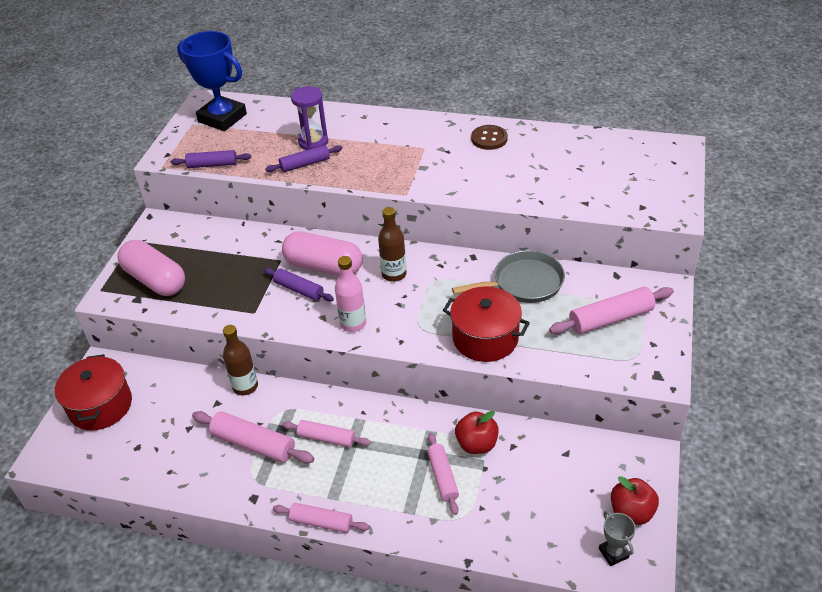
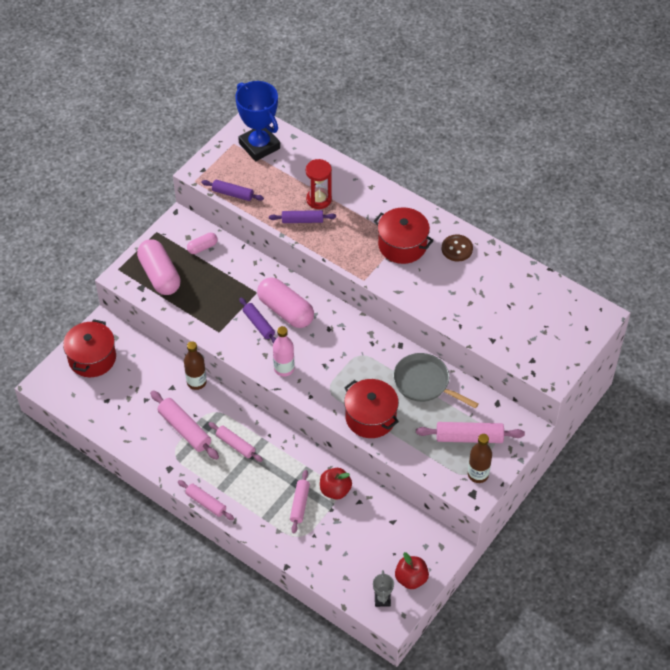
camera: 20 degrees right, 10 degrees up
(196, 238) = (202, 247): none -> pink capsule
(313, 142) = (319, 199): purple hourglass -> red hourglass
(394, 274) = (333, 338): brown bottle -> brown bottle (478, 474)
(429, 153) = (402, 245): none -> red pot
(523, 283) = (424, 383): grey pan -> grey pan turned 150 degrees counterclockwise

